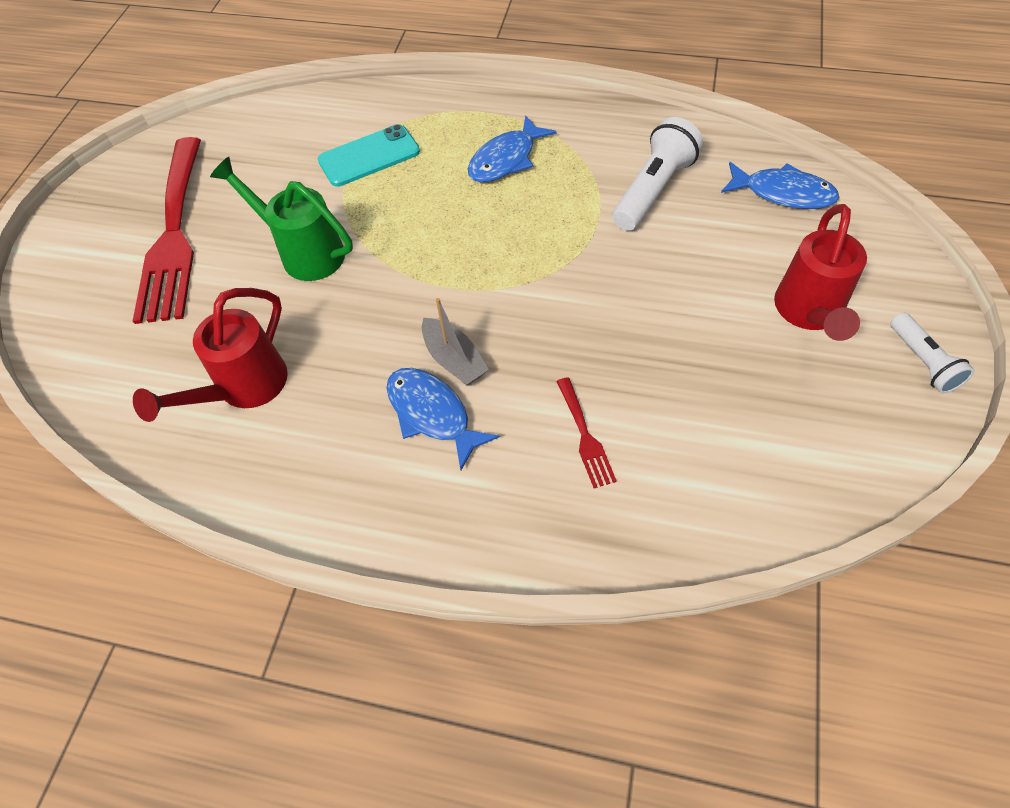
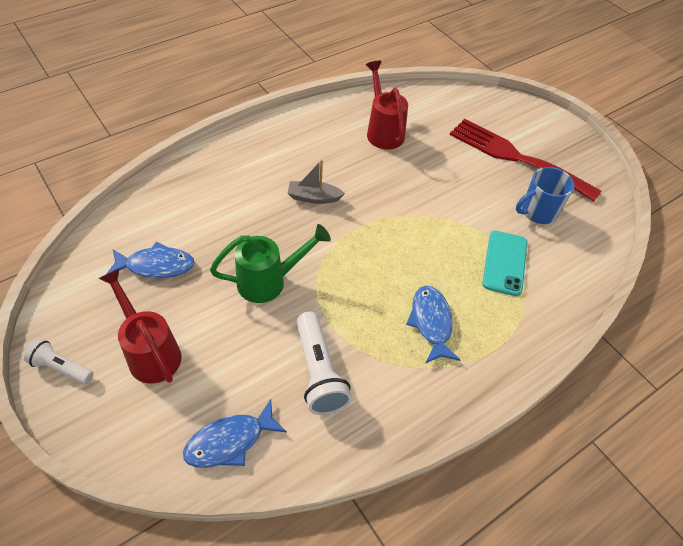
camera: 125 degrees right, 5 degrees down
(261, 172) = (537, 212): none -> blue mug
(303, 252) = (449, 192): green watering can -> green watering can (270, 281)
(432, 414) = (295, 172): blue fish -> blue fish (156, 265)
(585, 436) = (219, 208): red fork -> none

